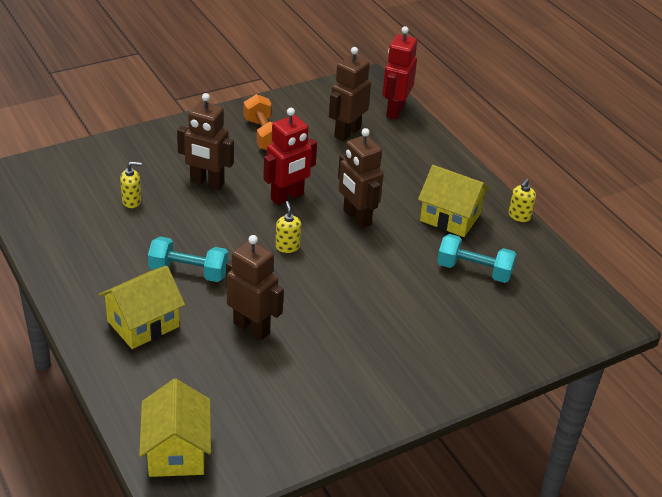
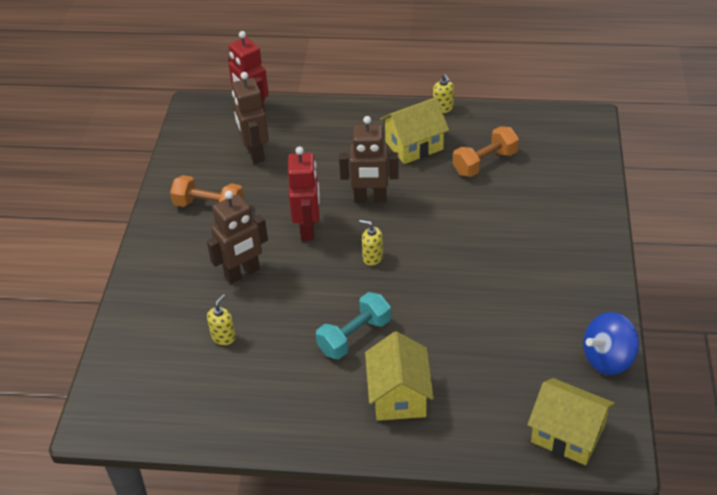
camera: 50 degrees left, 5 degrees up
(252, 328) = (455, 324): brown robot -> none
(291, 448) = (607, 359): none -> blue spinning top
(474, 271) = (485, 163): turquoise dumbbell -> orange dumbbell

